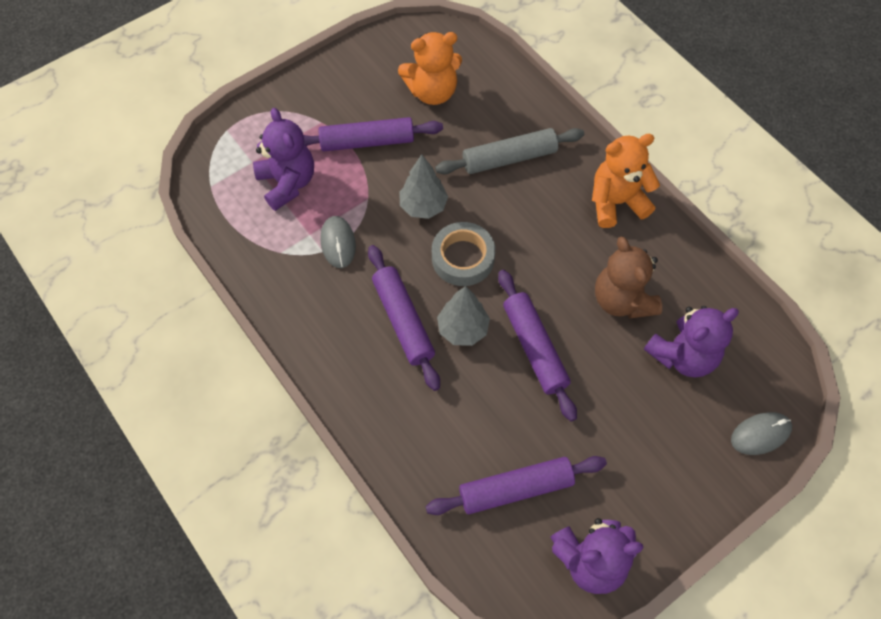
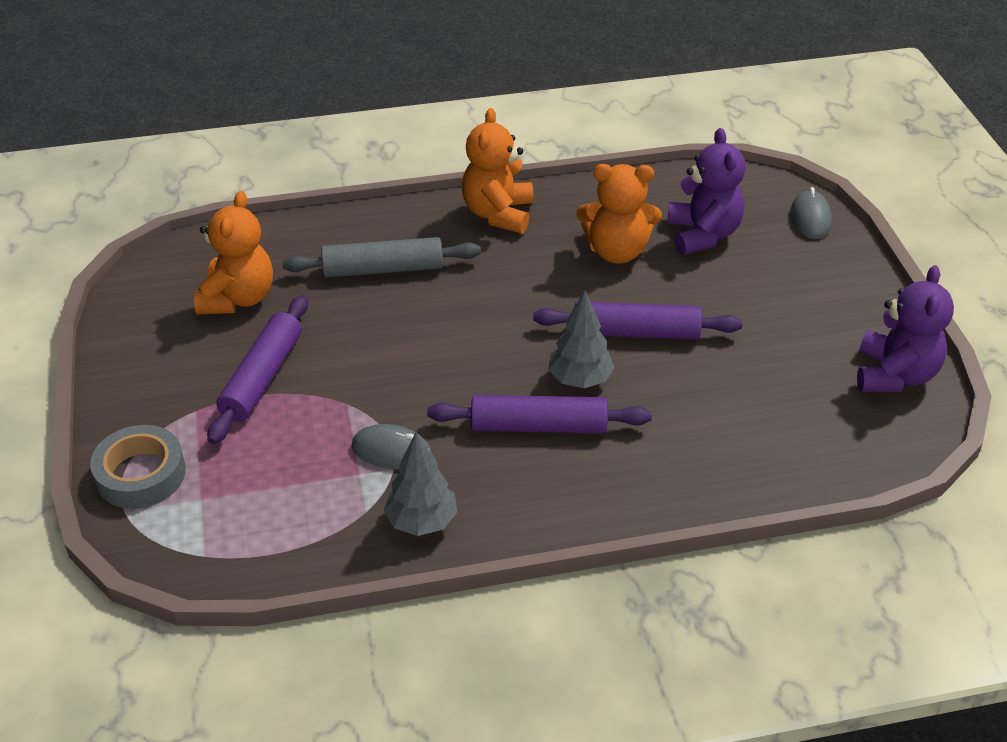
camera: 65 degrees left, 20 degrees down
(287, 183) = (264, 472): purple teddy bear -> none
(423, 206) = (394, 359): grey tree -> grey tree (422, 522)
(463, 258) = (488, 349): grey tape -> grey tape (141, 474)
(509, 158) = (383, 269): grey rolling pin -> grey rolling pin turned 75 degrees clockwise
(515, 489) = (794, 403): purple rolling pin -> none
(622, 300) = (616, 251): brown teddy bear -> orange teddy bear

